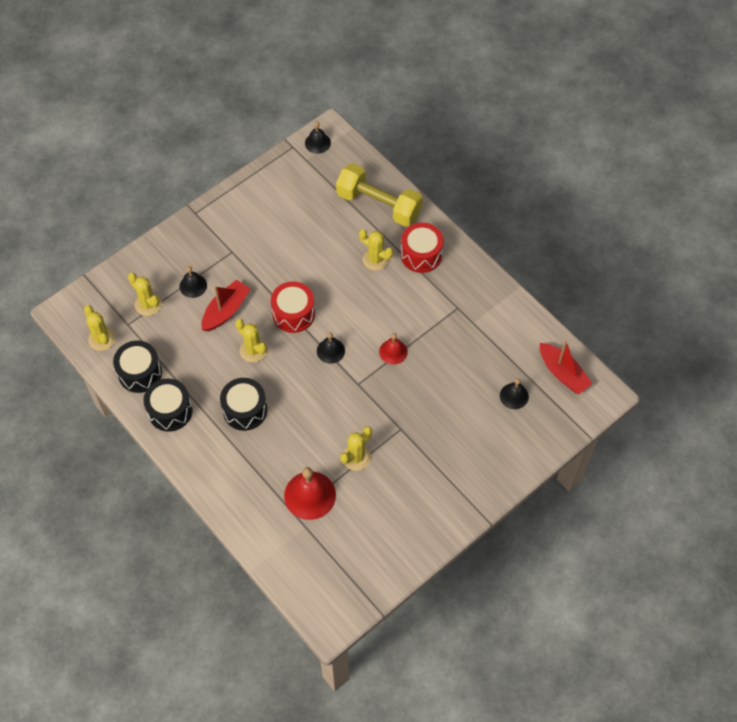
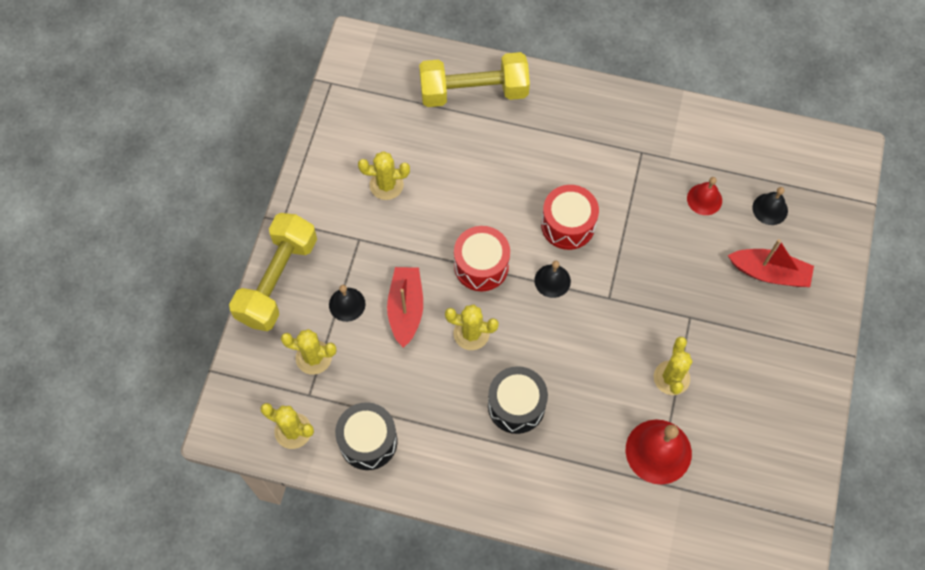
camera: 35 degrees left, 5 degrees up
(164, 246) = (277, 280): none -> yellow dumbbell
(170, 411) = (436, 461): black drum -> none
(317, 143) = (354, 63): black bell -> none
(375, 259) = (518, 152): yellow cactus -> yellow cactus (386, 185)
(393, 351) = (616, 240): red bell -> red bell (704, 199)
(421, 255) = (560, 119): red drum -> red drum (568, 225)
(562, 373) = (795, 155): red boat -> red boat (769, 273)

